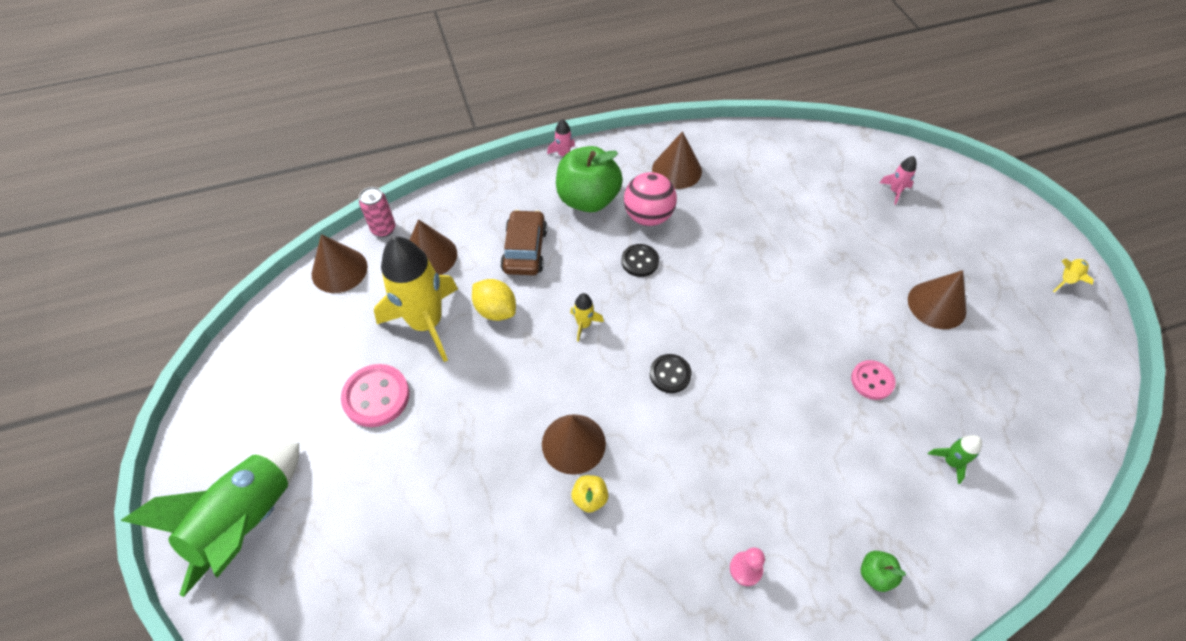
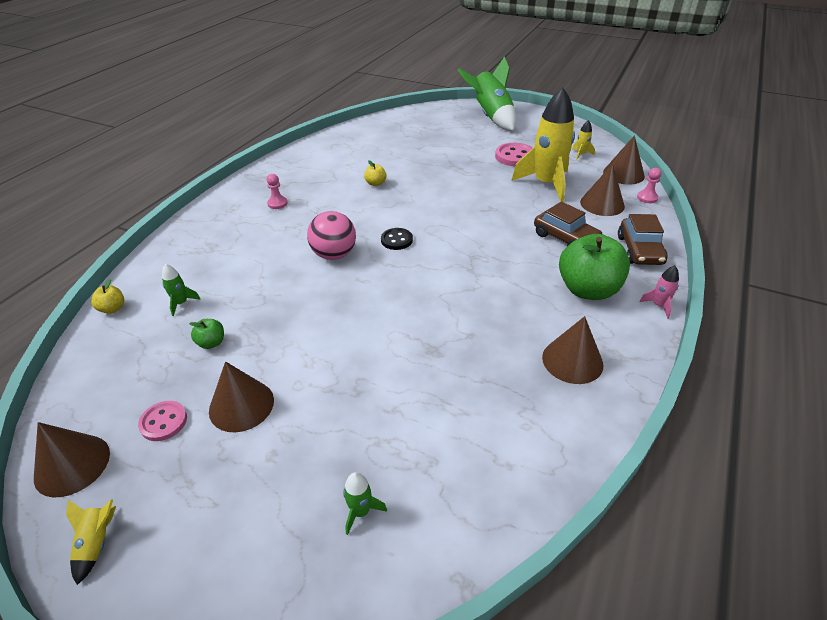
camera: 135 degrees right, 15 degrees down
(383, 229) = (647, 198): pink can -> pink pawn
(494, 195) = (639, 250): none -> brown car
(496, 310) = (526, 207): yellow lemon -> none
(573, 443) = (408, 192): brown cone -> brown cone (72, 465)
(584, 325) = (474, 230): yellow rocket -> yellow rocket (581, 155)
(640, 261) = (494, 278): black button -> none
(648, 216) = (534, 309): pink ball -> pink ball (334, 255)
(872, 381) = (264, 314): pink button -> pink button (163, 422)
(875, 574) = (207, 235): green apple -> green apple (211, 343)
(895, 191) = (360, 511): pink rocket -> green rocket
(1030, 514) = (113, 309): none -> yellow apple

